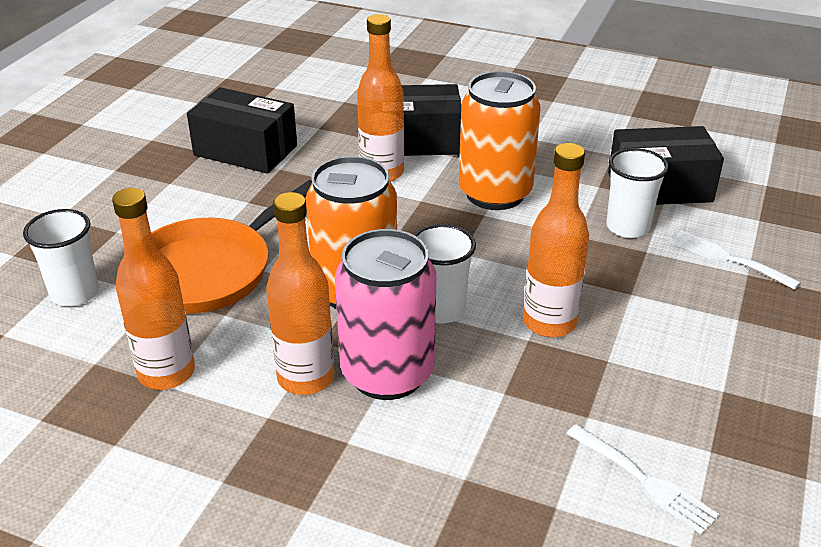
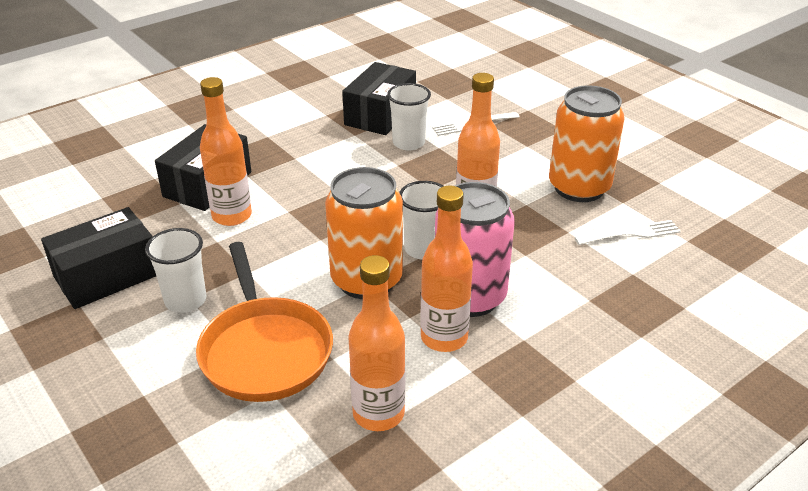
camera: 60 degrees left, 0 degrees up
(75, 293) = (214, 448): white cup -> white cup (185, 300)
(495, 193) = (317, 177): orange can -> orange can (579, 188)

